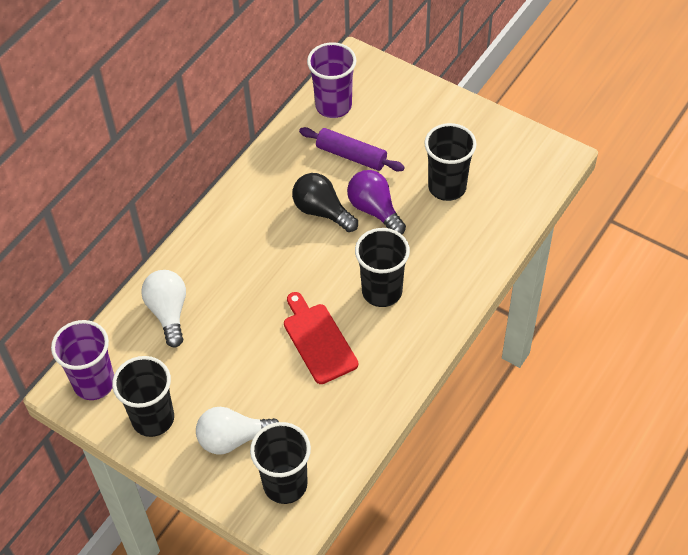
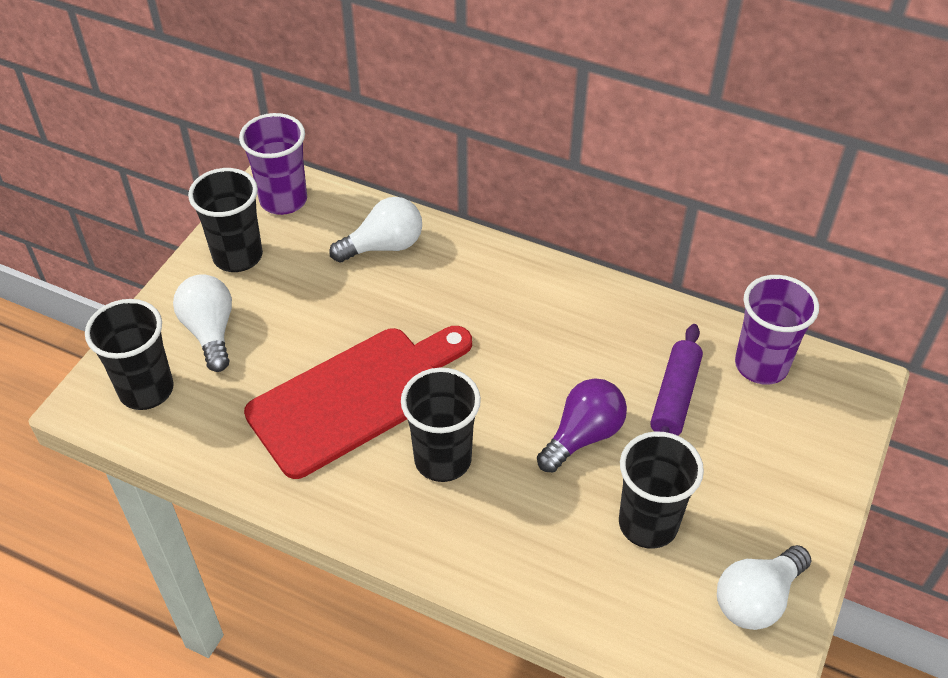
camera: 80 degrees right, 5 degrees down
(318, 340) = (356, 397): red cutting board -> red cutting board, size x1.66
(322, 211) = (567, 375): black light bulb -> none
(504, 145) = (757, 599): none -> white light bulb

